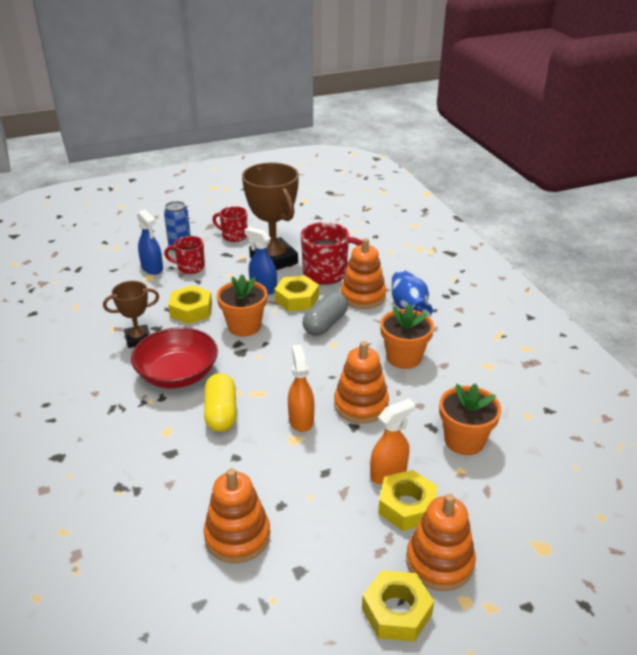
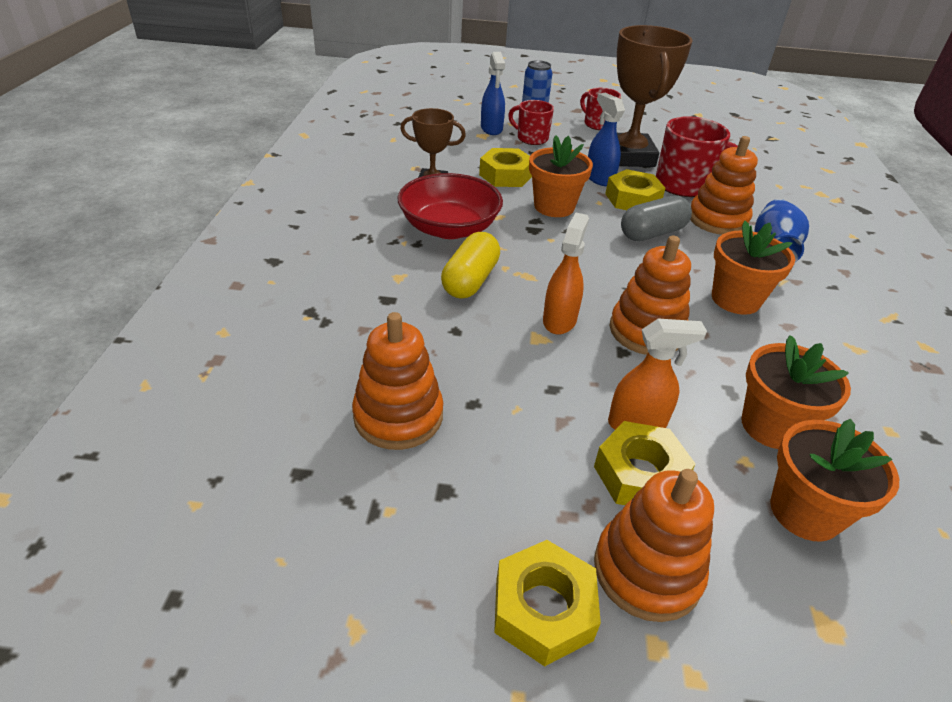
camera: 25 degrees right, 5 degrees up
(504, 487) = (804, 512): none -> orange flower pot

